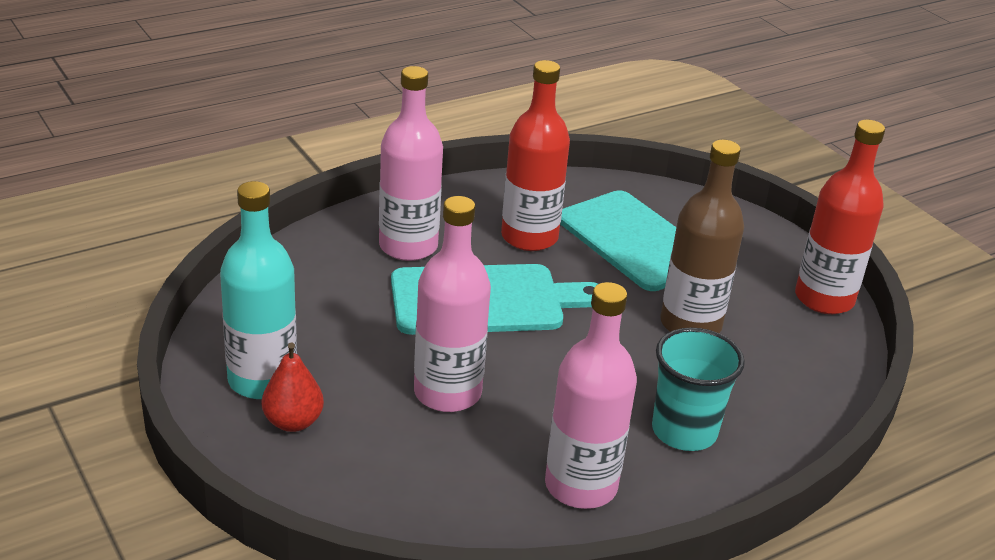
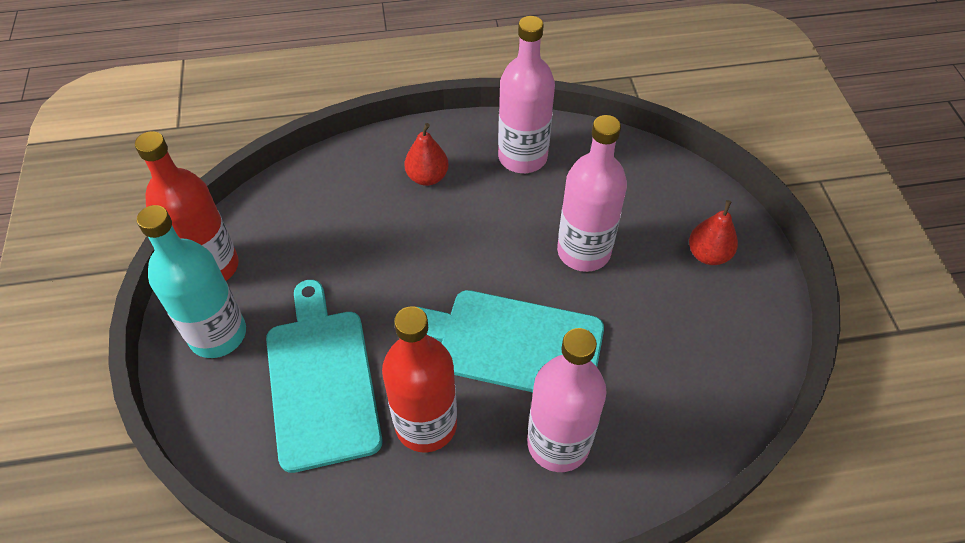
camera: 155 degrees left, 20 degrees up
(262, 380) = (728, 301): turquoise bottle -> turquoise bottle (218, 334)
(684, 431) = (427, 177): turquoise cup -> red pear
(690, 324) = (349, 269): brown bottle -> none

